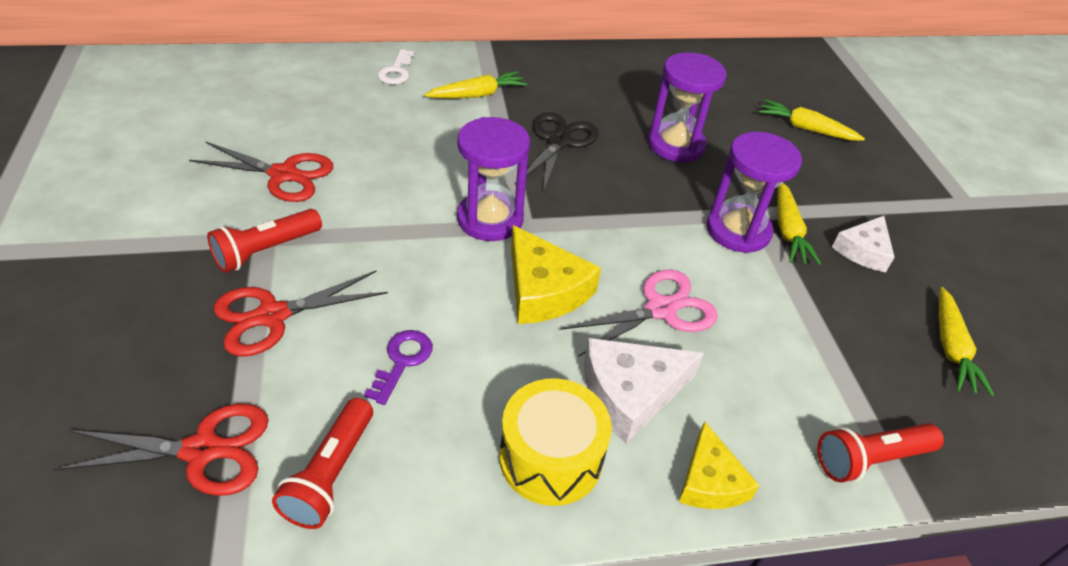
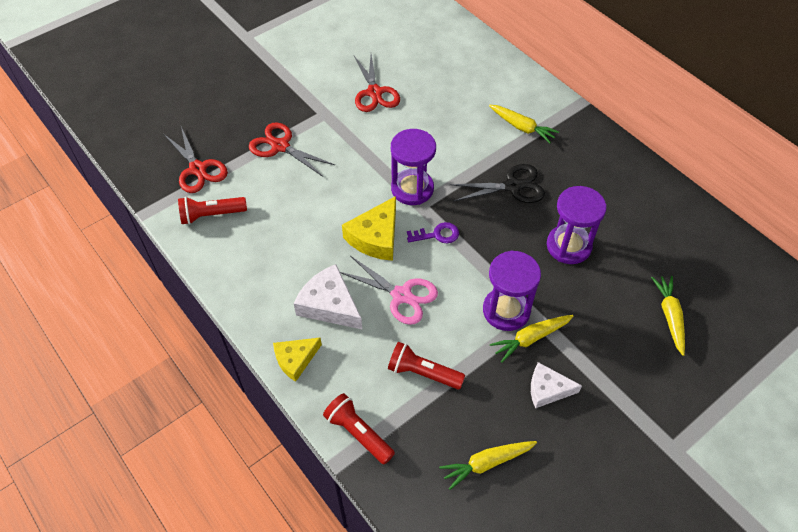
camera: 65 degrees right, 10 degrees up
(266, 250) = (317, 119): red flashlight -> red flashlight (423, 372)
(396, 71) = (507, 81): white key -> none
(402, 361) = (287, 206): purple key -> purple key (437, 235)
(550, 458) = (268, 288): yellow drum -> none

